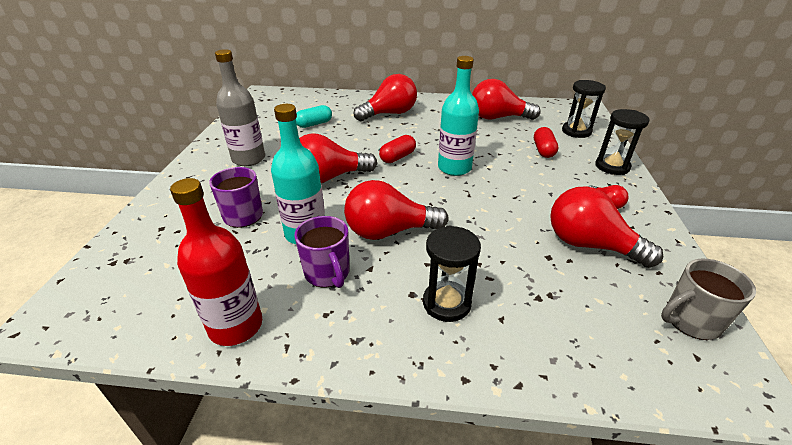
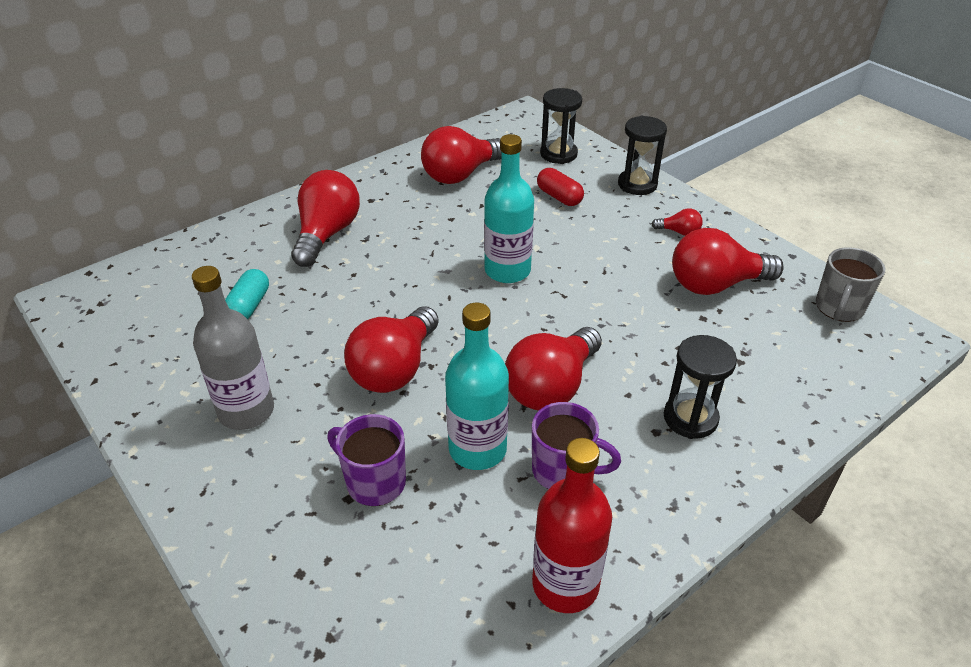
camera: 45 degrees left, 5 degrees up
(397, 157) = (430, 292): red capsule -> none

